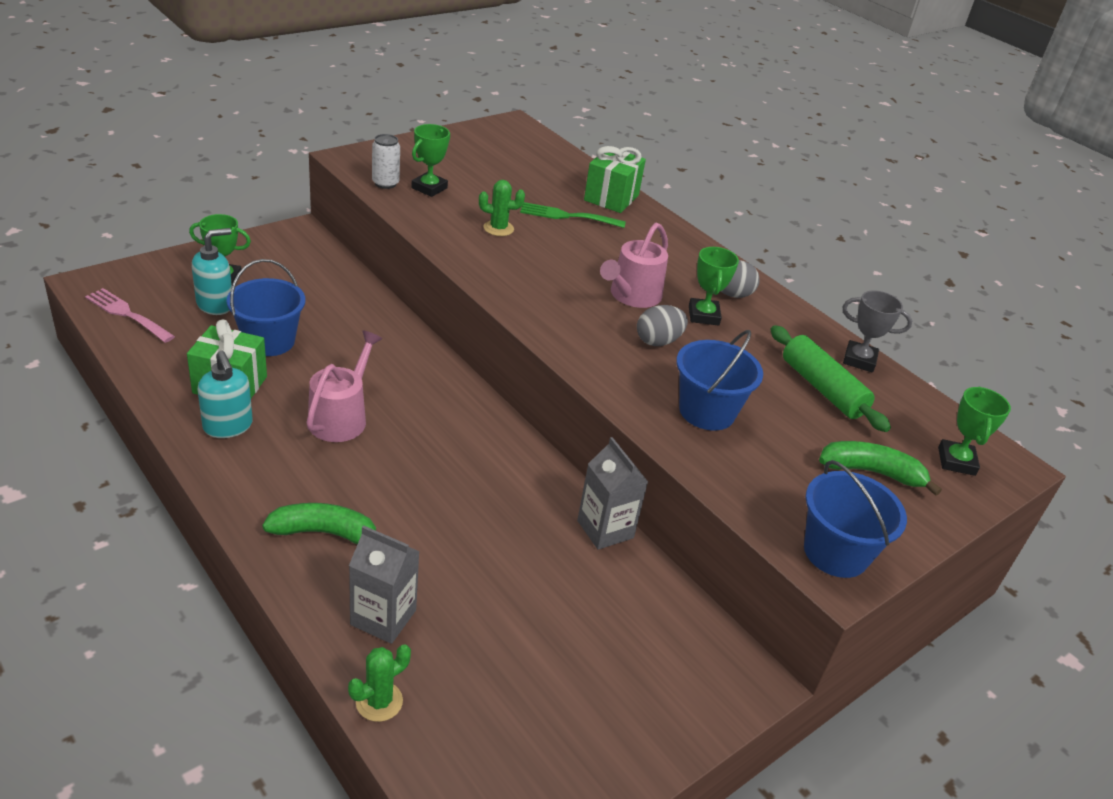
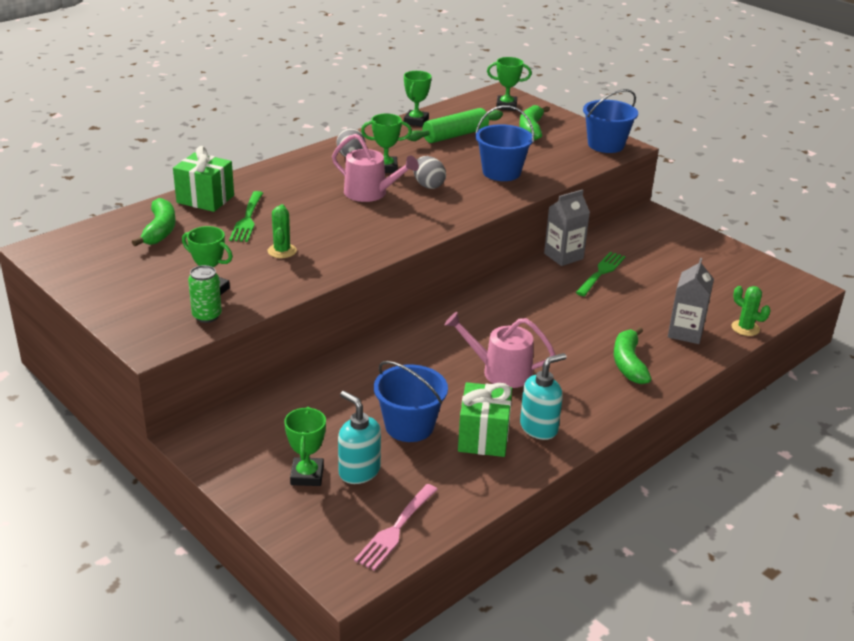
camera: 90 degrees left, 5 degrees down
(385, 183) = (207, 316): white can -> green can
(546, 173) = (160, 230): none -> green banana
(558, 561) = (601, 272): none -> green fork
(859, 360) = (416, 121): grey trophy -> green trophy

